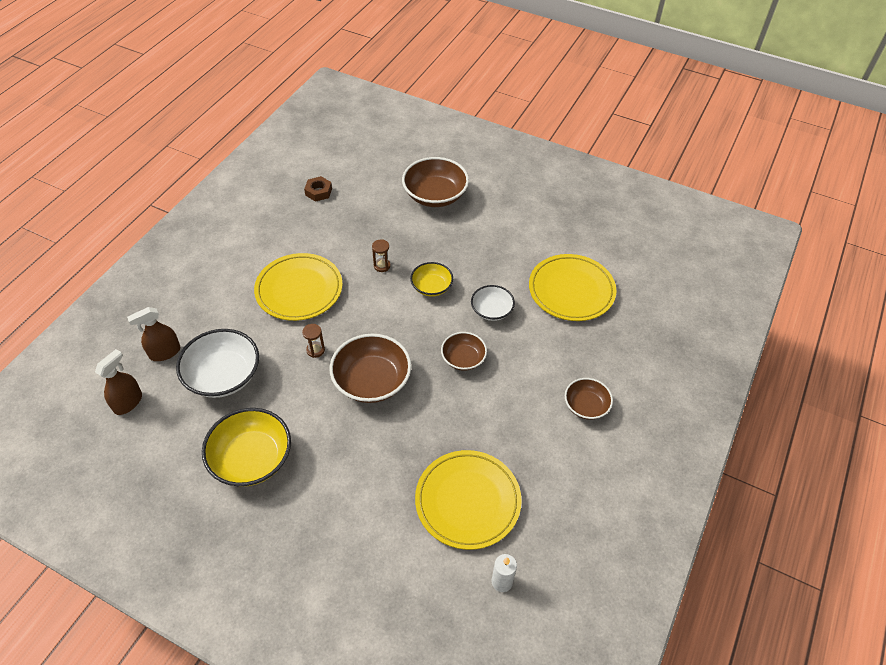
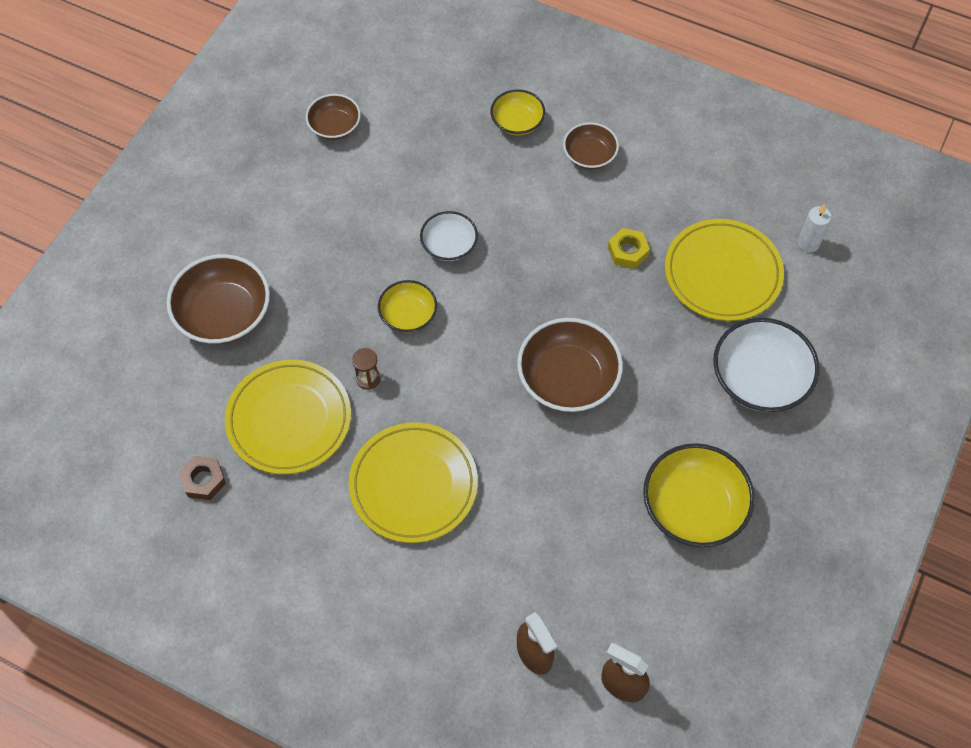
camera: 90 degrees left, 10 degrees up
(223, 376) = (570, 564): white bowl -> white bowl (759, 379)
(315, 350) = (522, 451): brown hourglass -> none
(463, 358) = (528, 277): brown bowl -> brown bowl (334, 126)
(489, 428) = (628, 251): none -> yellow nut
(571, 290) = (414, 157): yellow plate -> yellow plate (289, 419)
(614, 356) = (517, 122): none -> yellow bowl

